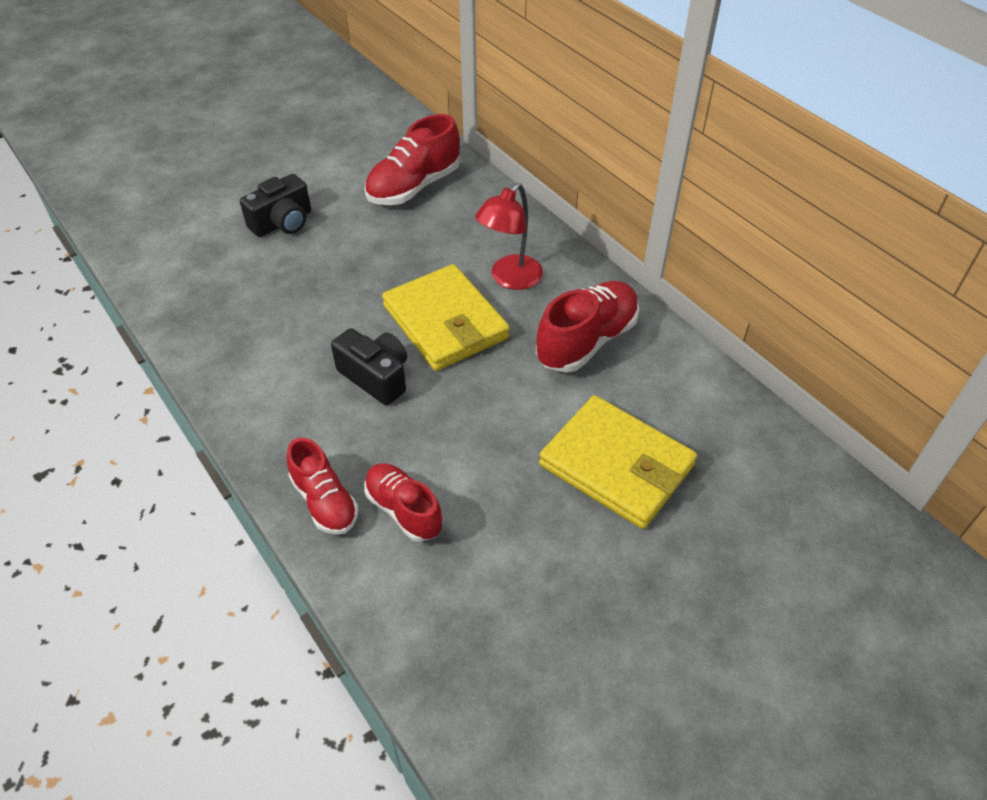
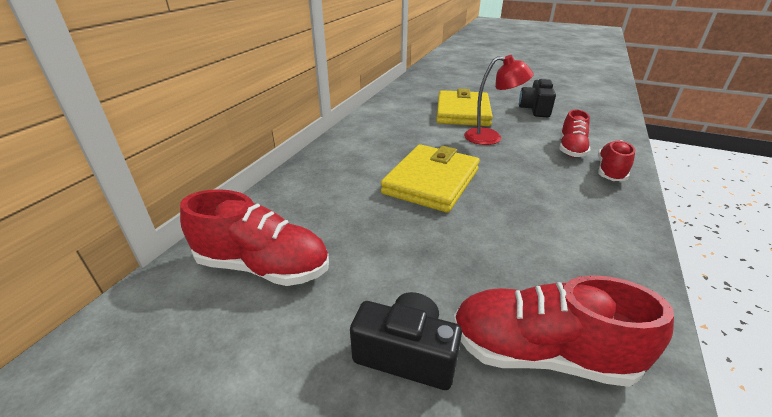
camera: 120 degrees left, 15 degrees down
(376, 377) = (512, 189): black camera -> black camera (535, 109)
(510, 279) = (361, 171): red lamp -> red lamp (491, 137)
(587, 341) = (391, 134): red shoe -> red shoe (540, 353)

